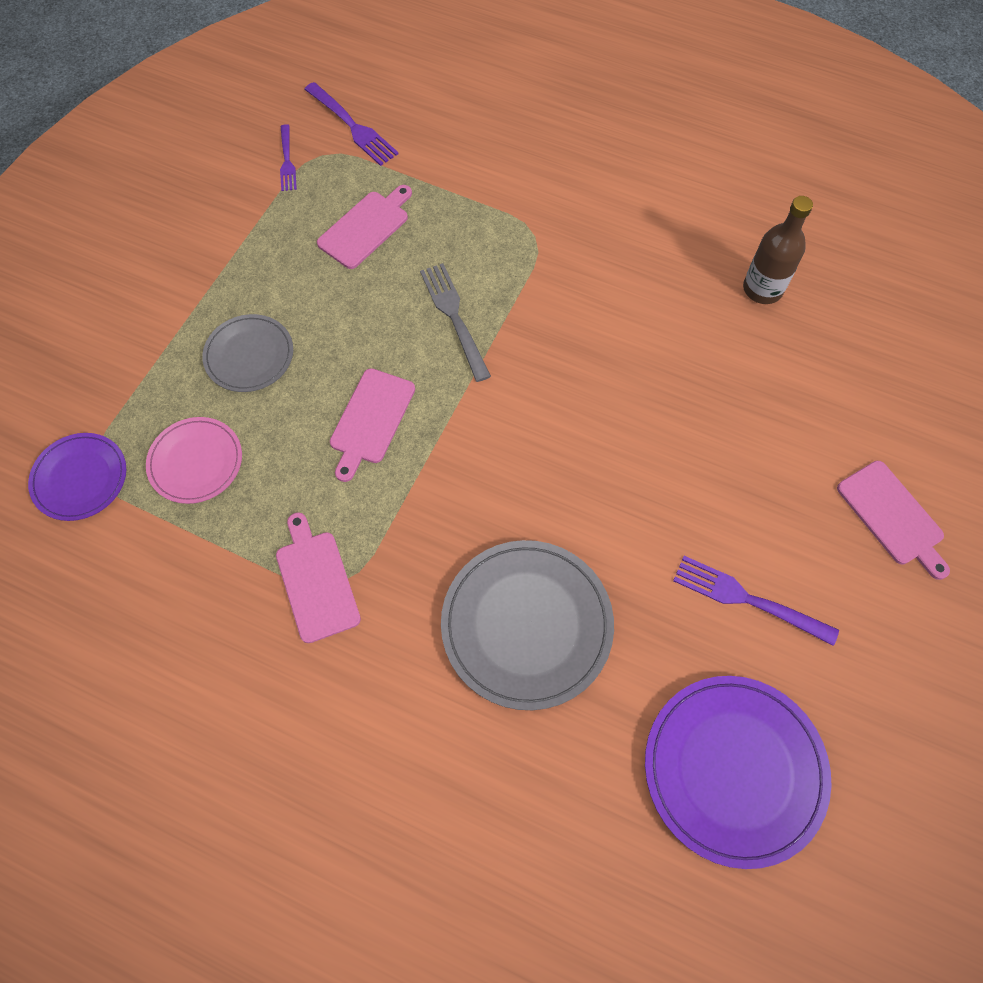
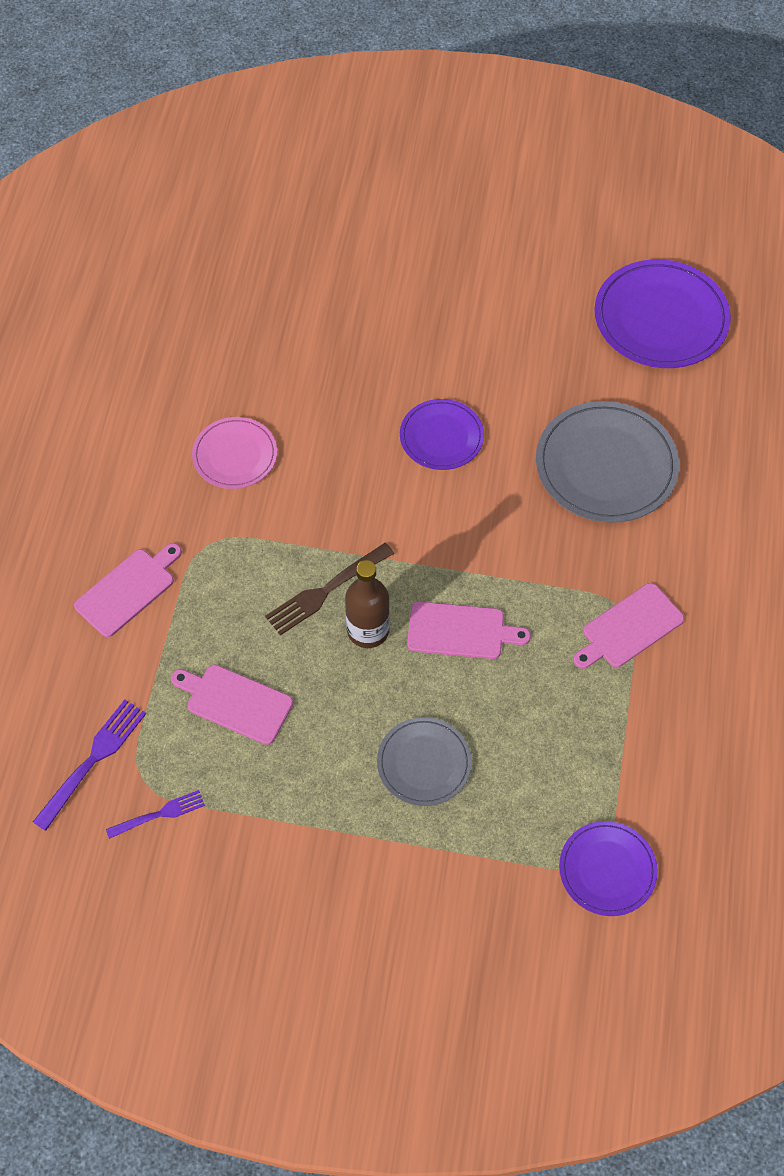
camera: 105 degrees left, 5 degrees down
(196, 462) = (554, 769): pink plate -> pink plate (235, 455)
(454, 317) = (326, 590): grey fork -> brown fork
(608, 462) = (441, 437): none -> purple plate
(748, 599) = (529, 325): purple fork -> none
(762, 289) = (226, 350): brown bottle -> brown bottle (368, 630)
(892, 516) = (426, 243): pink cutting board -> pink cutting board (128, 590)

